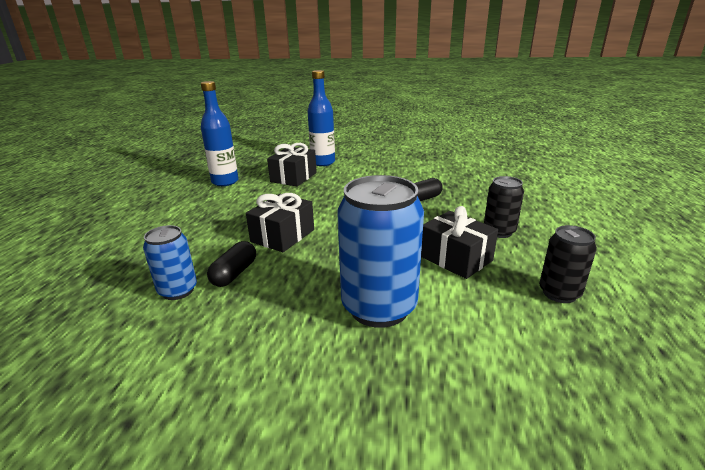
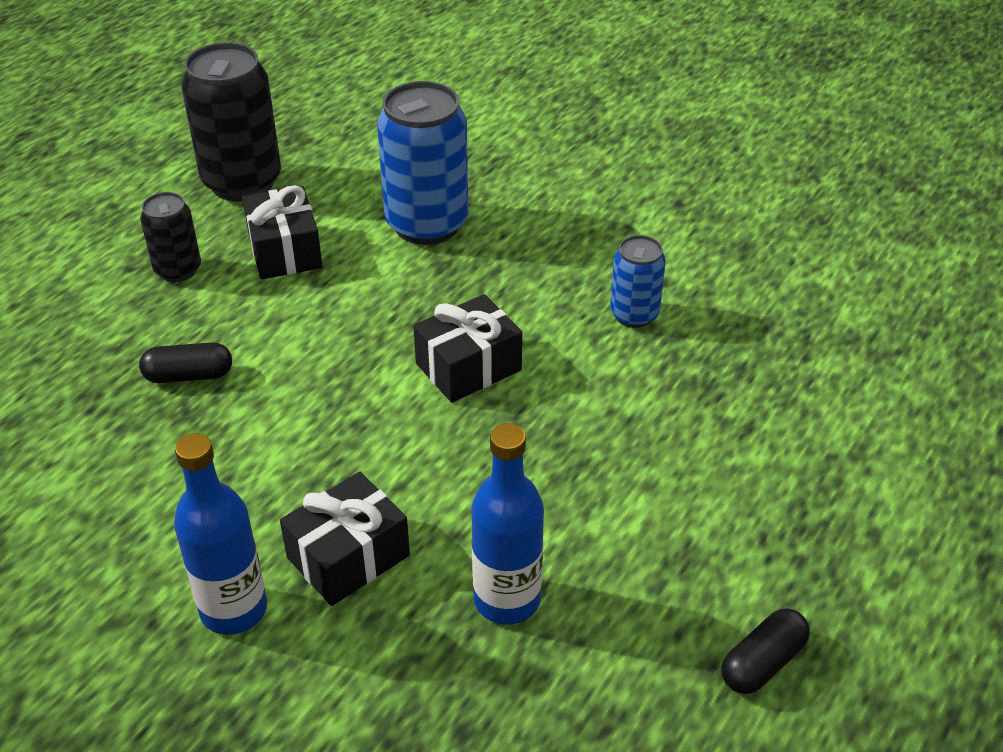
camera: 155 degrees left, 15 degrees up
(234, 273) = (560, 318): black capsule -> black capsule (762, 663)
(559, 293) = (242, 182): black can -> black can, size x1.82

